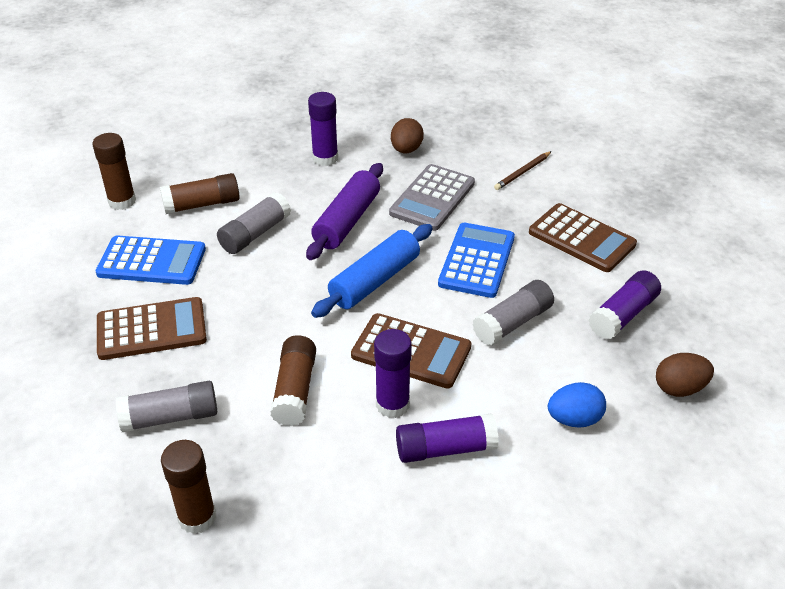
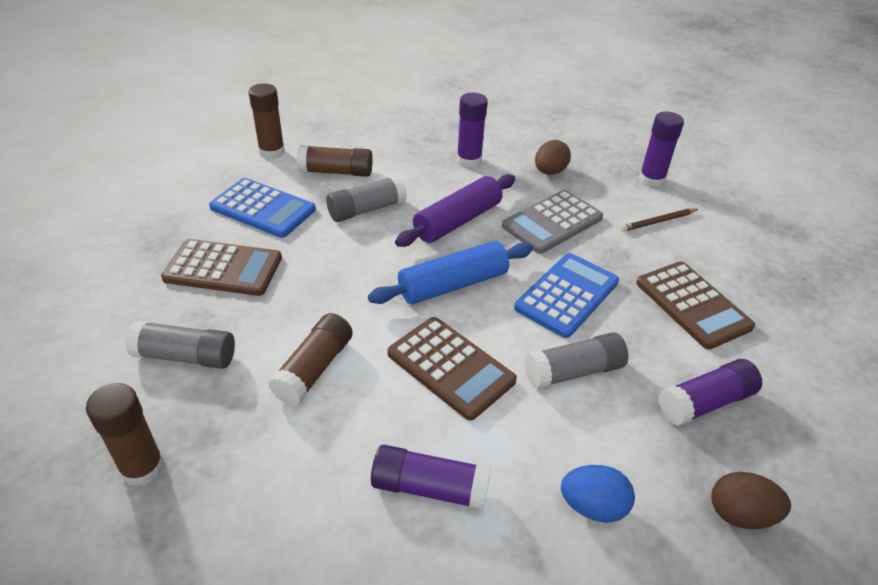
camera: 20 degrees right, 0 degrees up
(392, 404) = (401, 417): purple glue stick -> purple glue stick (651, 180)

